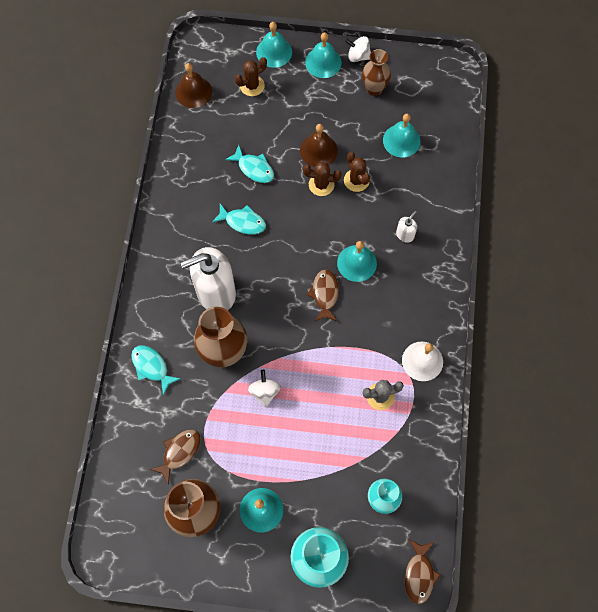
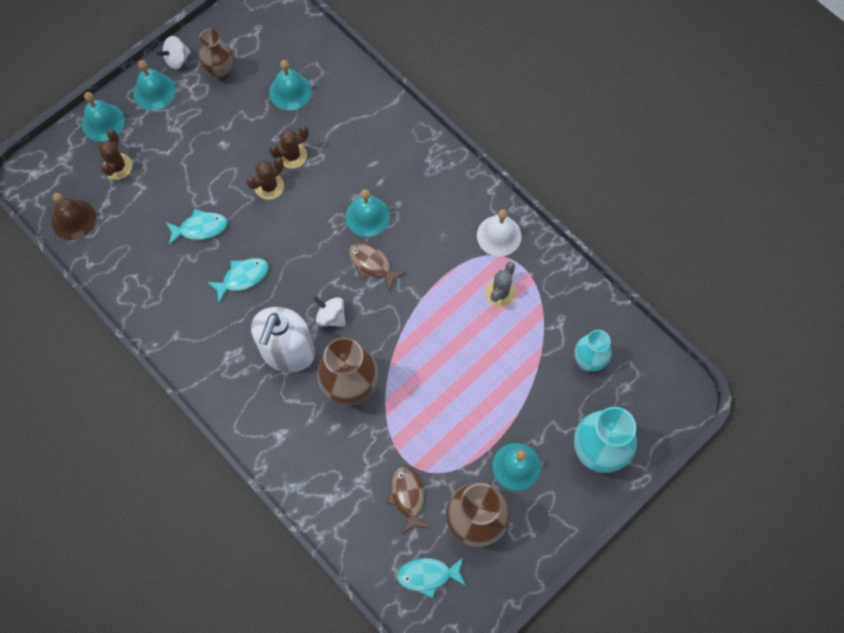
camera: 50 degrees left, 0 degrees up
(152, 367) = (308, 461): turquoise fish -> turquoise fish (428, 575)
(264, 392) = (415, 382): white spinning top -> white spinning top (331, 317)
(318, 150) = (235, 163): brown bell -> none
(356, 180) = (292, 155): brown cactus -> brown cactus turned 45 degrees counterclockwise
(405, 235) = (377, 158): white soap dispenser -> none
(419, 574) = (671, 382): brown fish -> none

